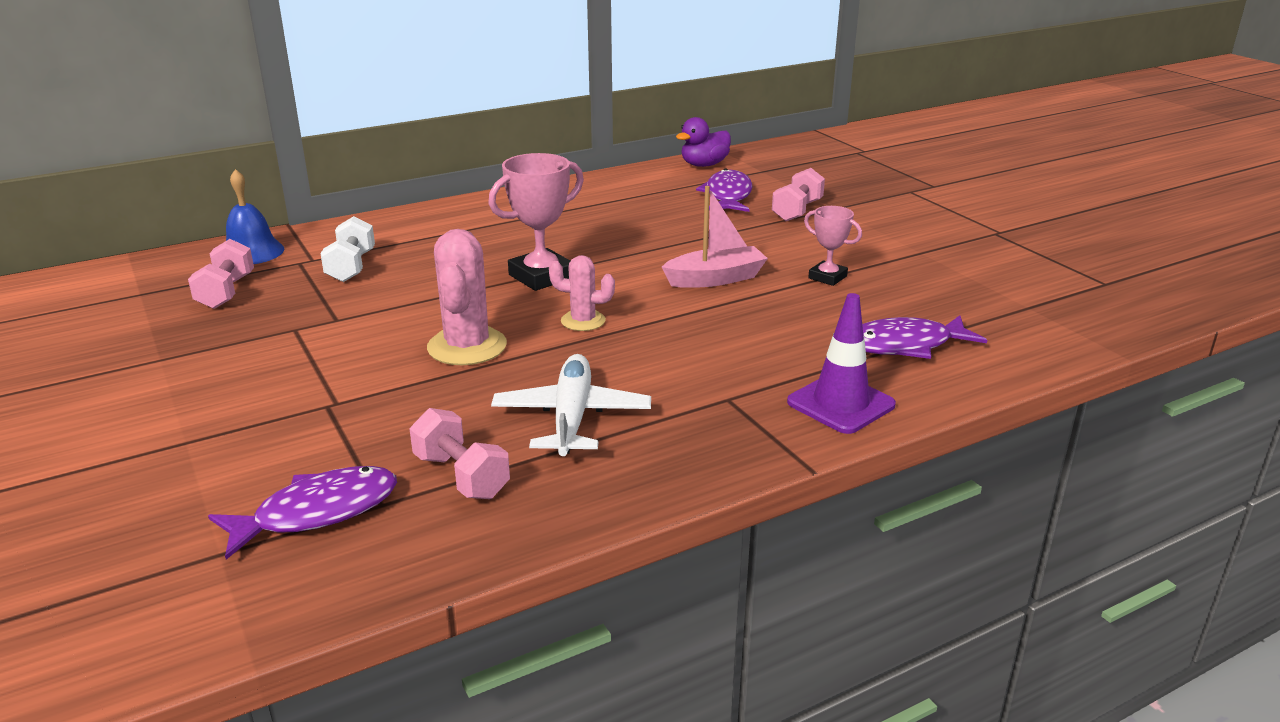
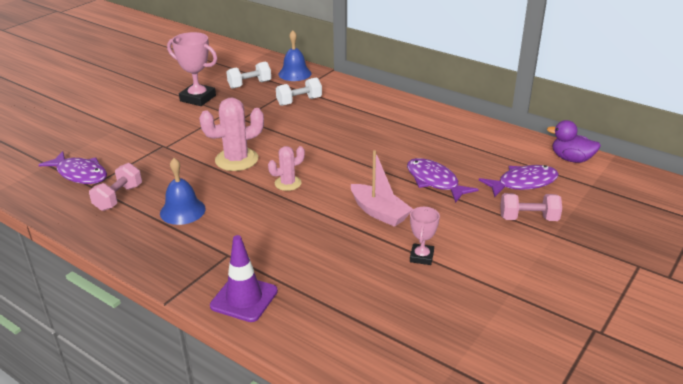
camera: 65 degrees right, 5 degrees up
(226, 292) = (249, 84): pink dumbbell -> white dumbbell
(541, 276) = (332, 154): pink trophy -> pink trophy (198, 98)
(572, 417) = (182, 211): white plane -> blue bell
(583, 321) = (288, 183): pink cactus -> pink cactus turned 75 degrees clockwise
(904, 345) = (340, 312): purple fish -> purple fish (434, 181)

